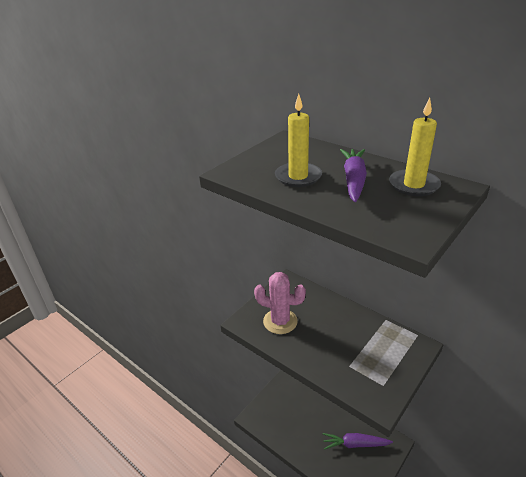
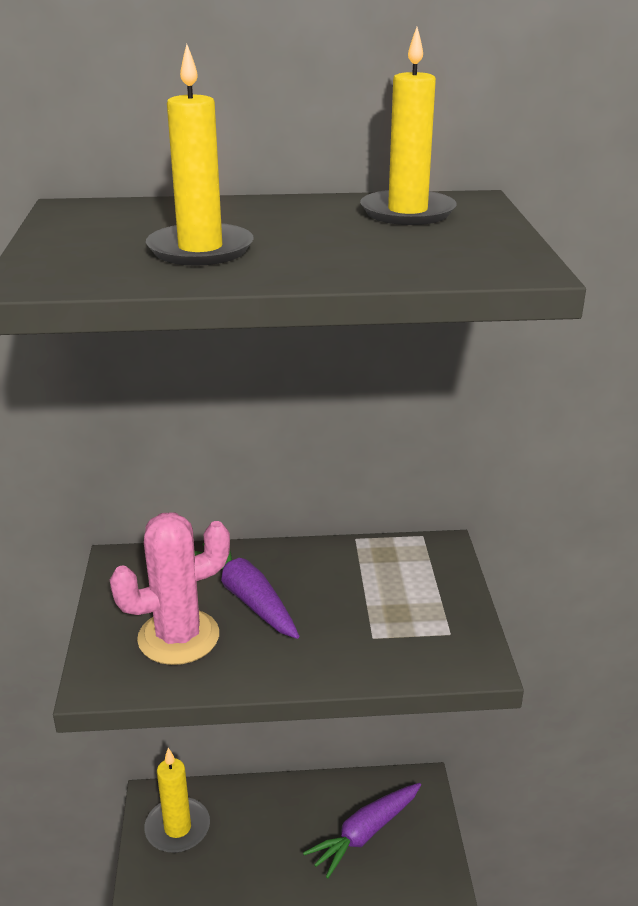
camera: 45 degrees left, 5 degrees down
(289, 391) = (177, 828): none -> yellow candle
(353, 180) = (307, 229): purple carrot -> purple carrot (247, 597)

